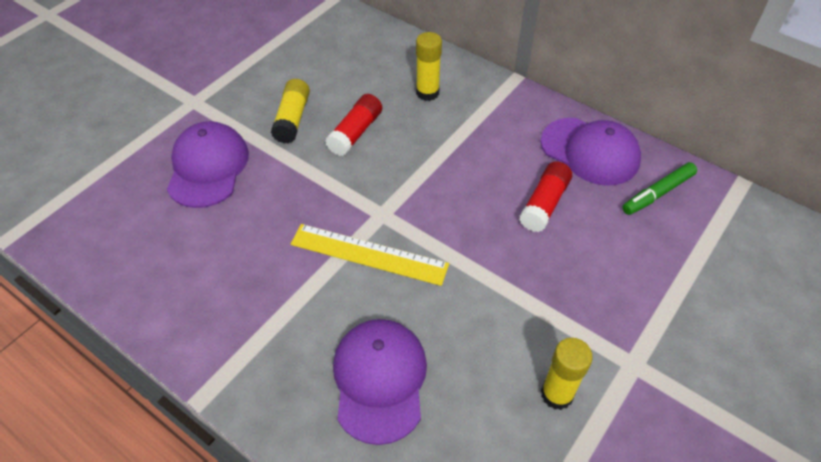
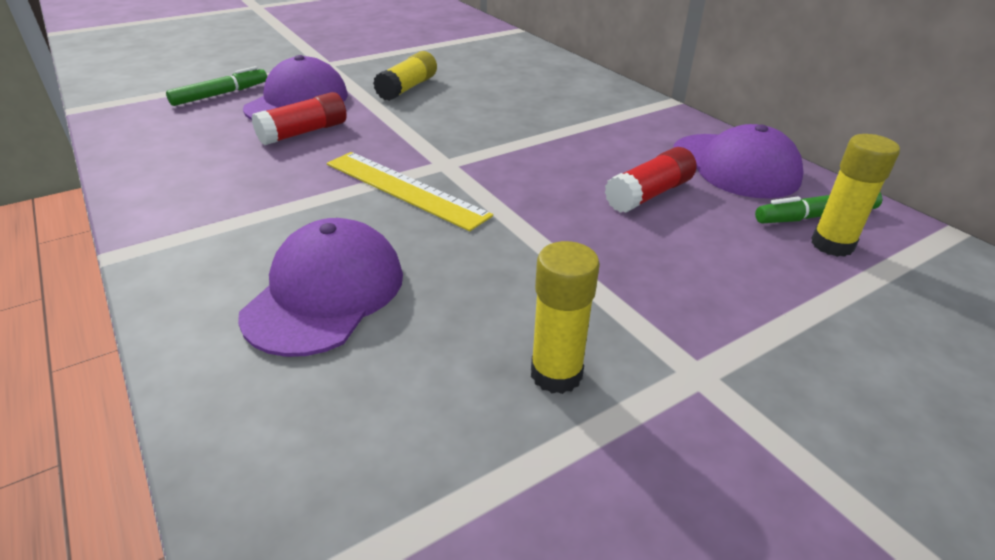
camera: 20 degrees right, 15 degrees down
(128, 177) = (221, 94): none -> green marker
(355, 133) = (464, 106): red glue stick -> red glue stick (304, 132)
(427, 93) = (562, 95): yellow glue stick -> yellow glue stick (832, 245)

